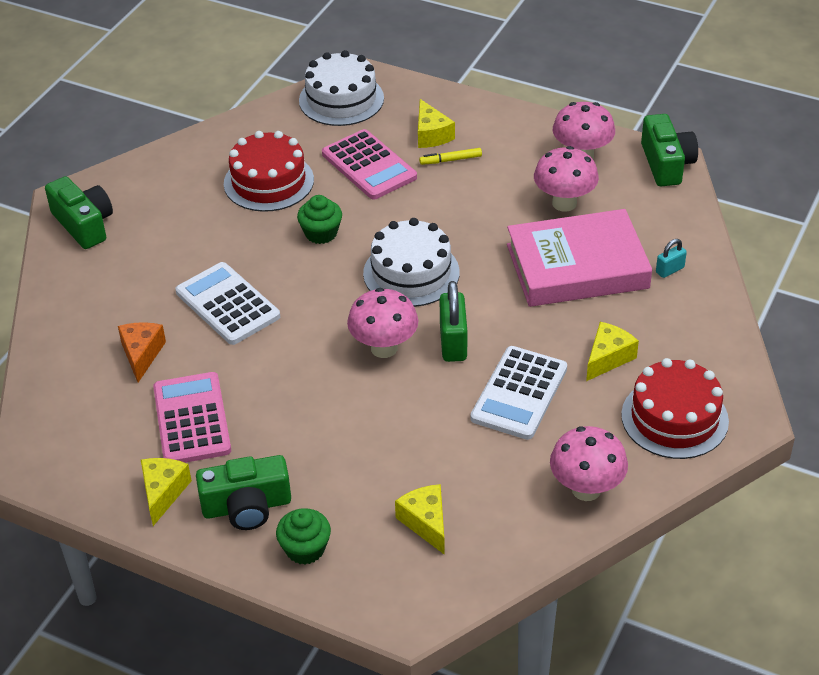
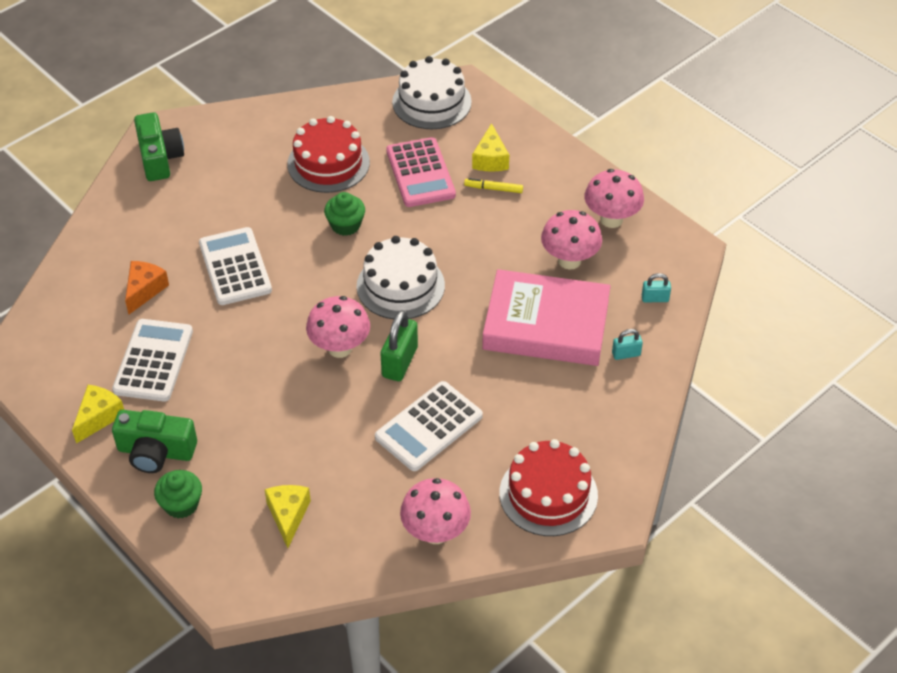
camera: 20 degrees right, 5 degrees up
(192, 419) = (153, 361): pink calculator -> white calculator
(608, 358) = (523, 419): yellow cheese -> none
(666, 163) = (684, 250): green camera -> none
(666, 213) = (655, 298): none -> turquoise padlock

